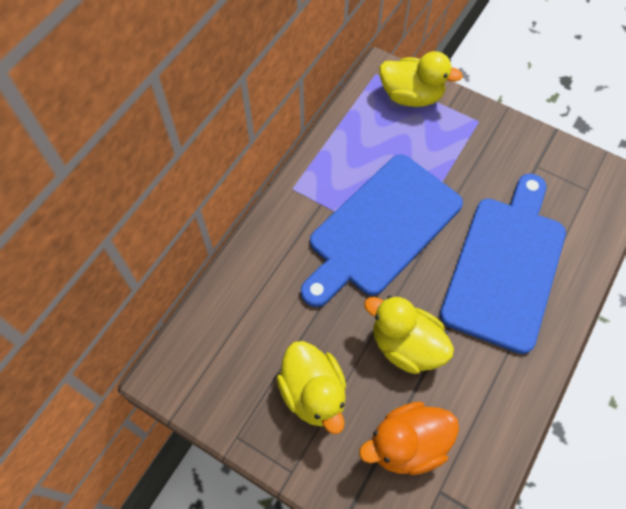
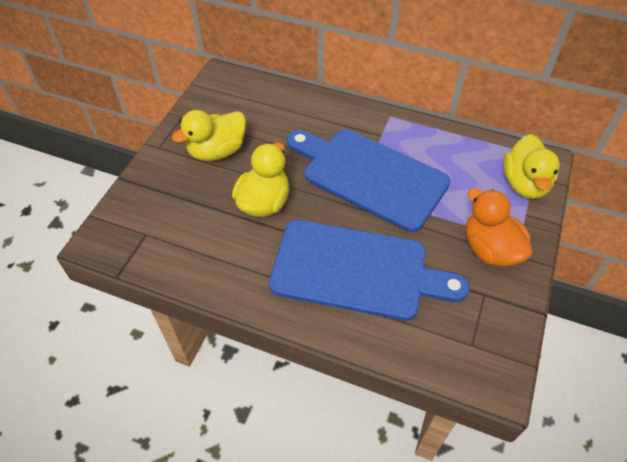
camera: 80 degrees right, 10 degrees down
(407, 444) = (181, 210): orange duck -> orange duck (490, 249)

